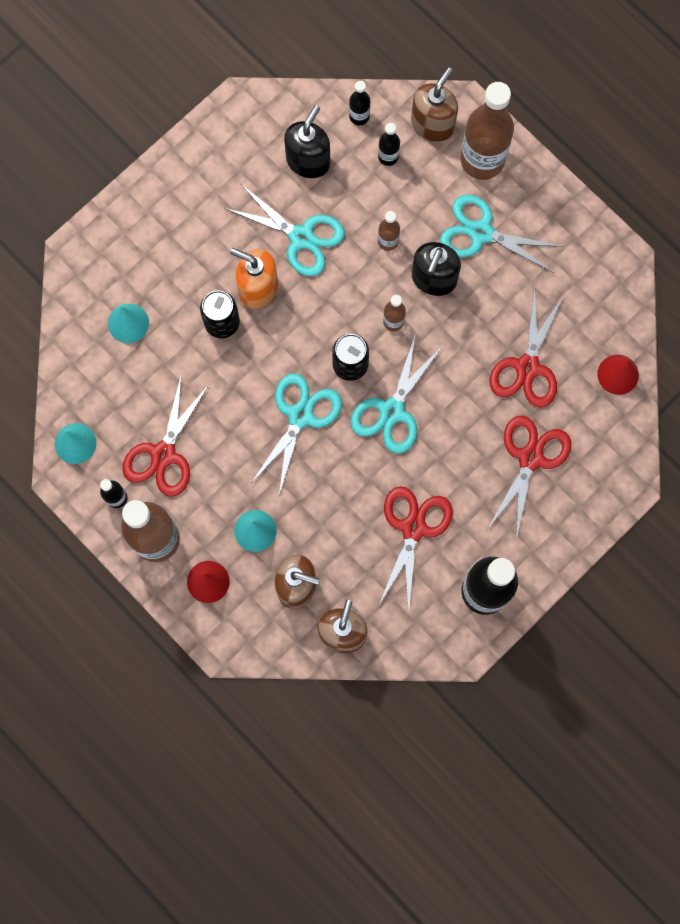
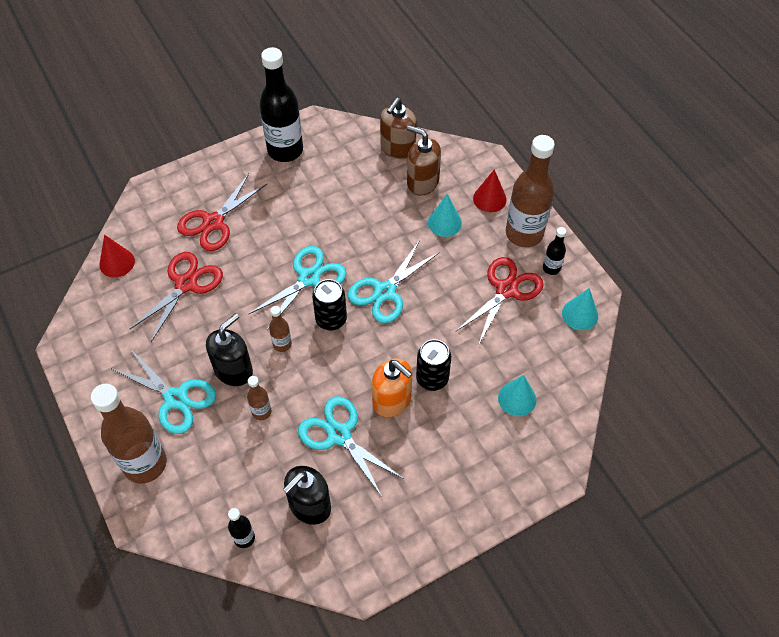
camera: 165 degrees left, 20 degrees down
(388, 156) = (231, 490): black bottle -> none
(413, 528) = (322, 198): red scissors -> none
(432, 124) = (176, 511): brown soap dispenser -> none

